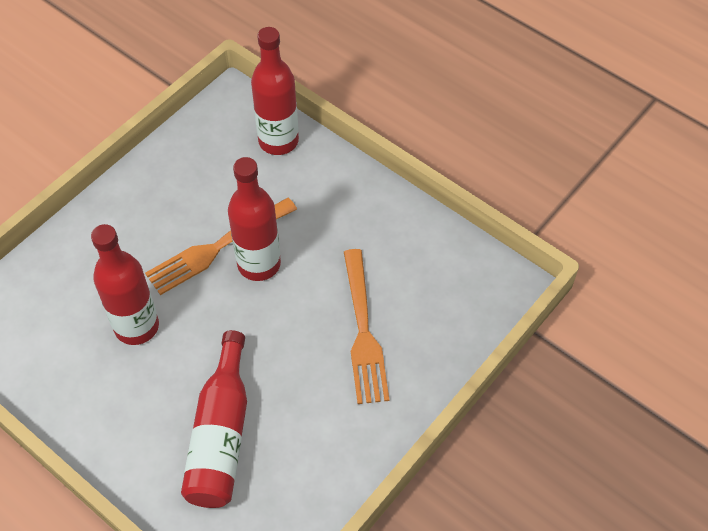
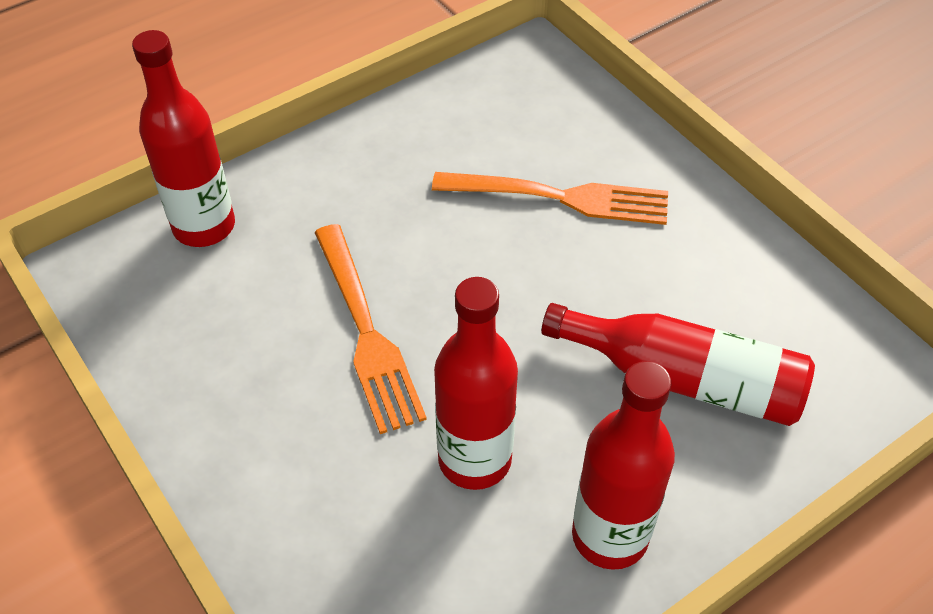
camera: 75 degrees left, 5 degrees down
(259, 264) = (415, 287): red bottle -> red bottle (610, 536)

